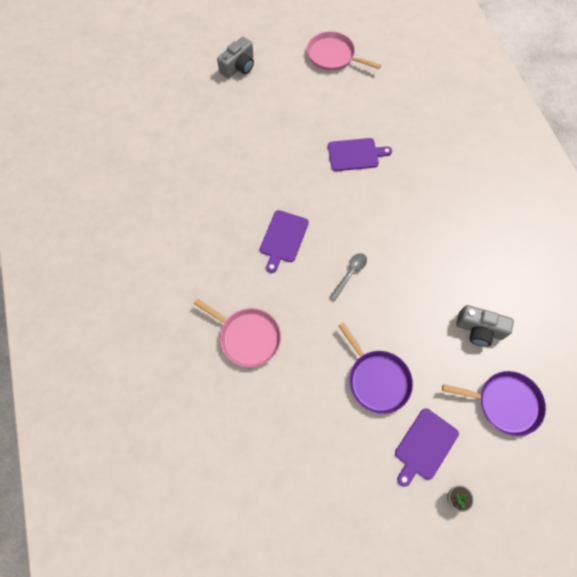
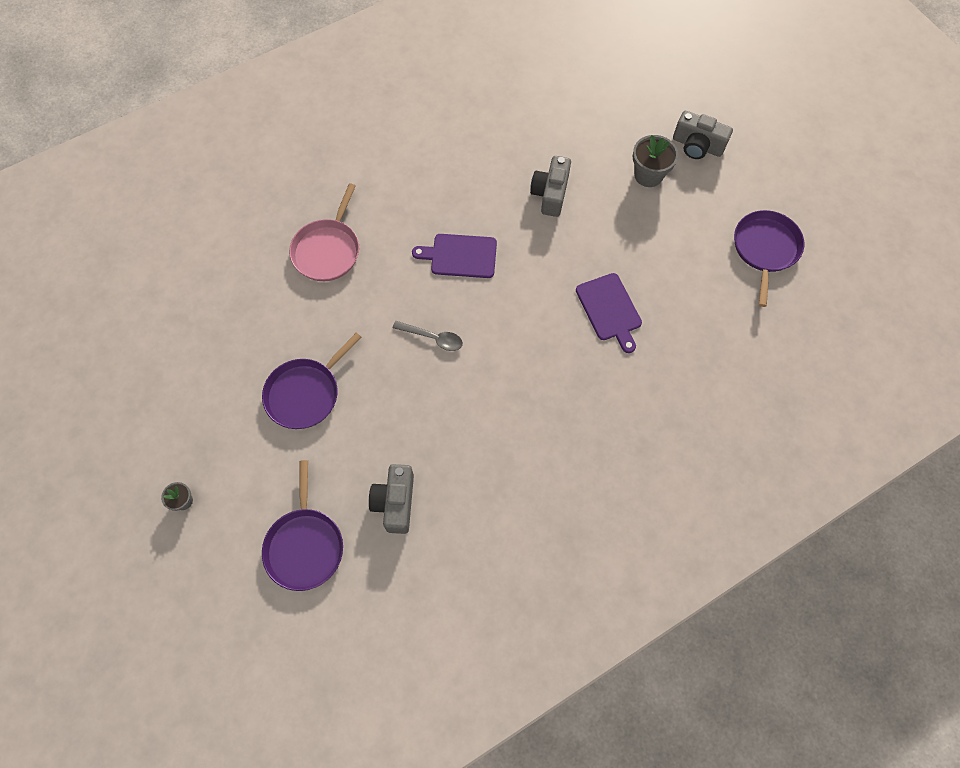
camera: 75 degrees right, 0 degrees up
(247, 165) = (550, 193): none -> grey camera
(253, 101) = (648, 175): none -> grey flower pot
(333, 56) = (765, 249): pink pan -> purple pan
(424, 446) = (237, 459): purple cutting board -> none

